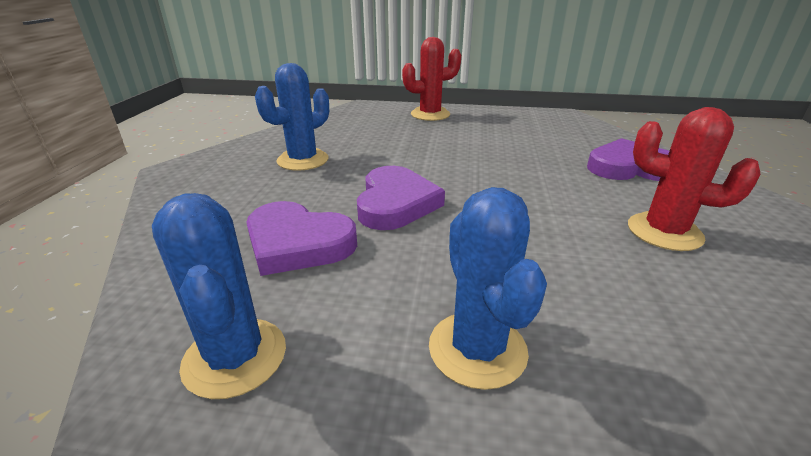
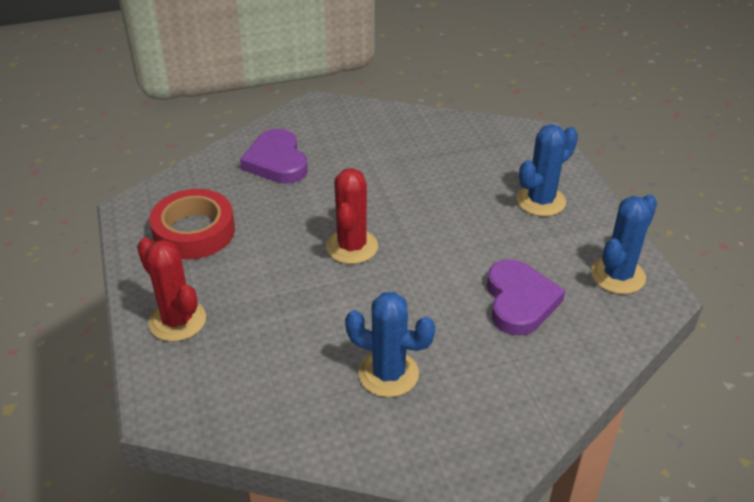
camera: 115 degrees left, 10 degrees up
(395, 203) = (428, 272): purple heart -> none
(525, 127) = (194, 231): none -> red tape
(664, 232) = (380, 148): red cactus -> red cactus (352, 247)

